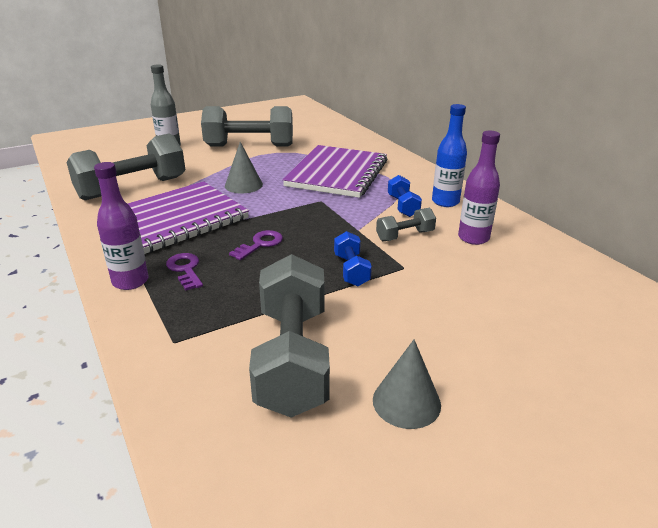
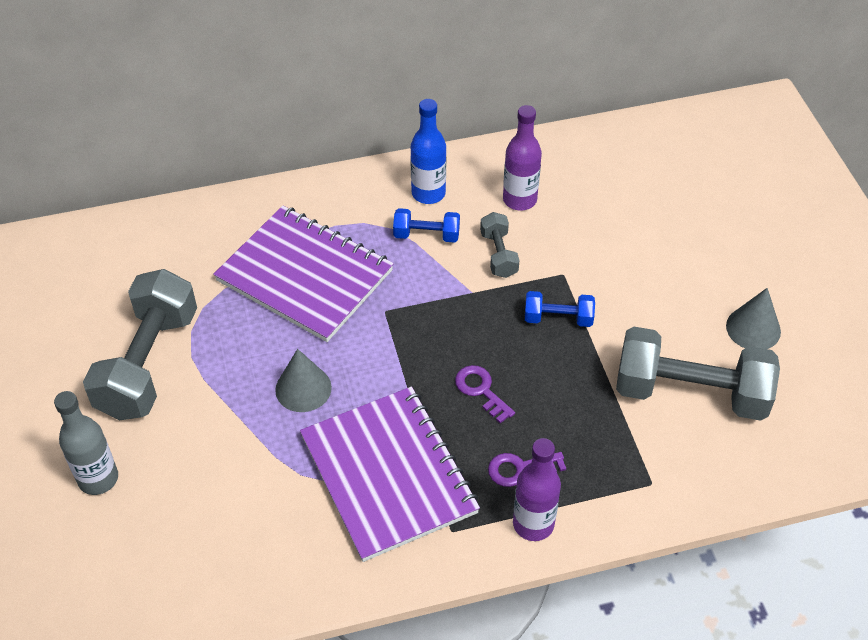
camera: 75 degrees left, 20 degrees up
(132, 188) = (262, 530): grey dumbbell -> none

